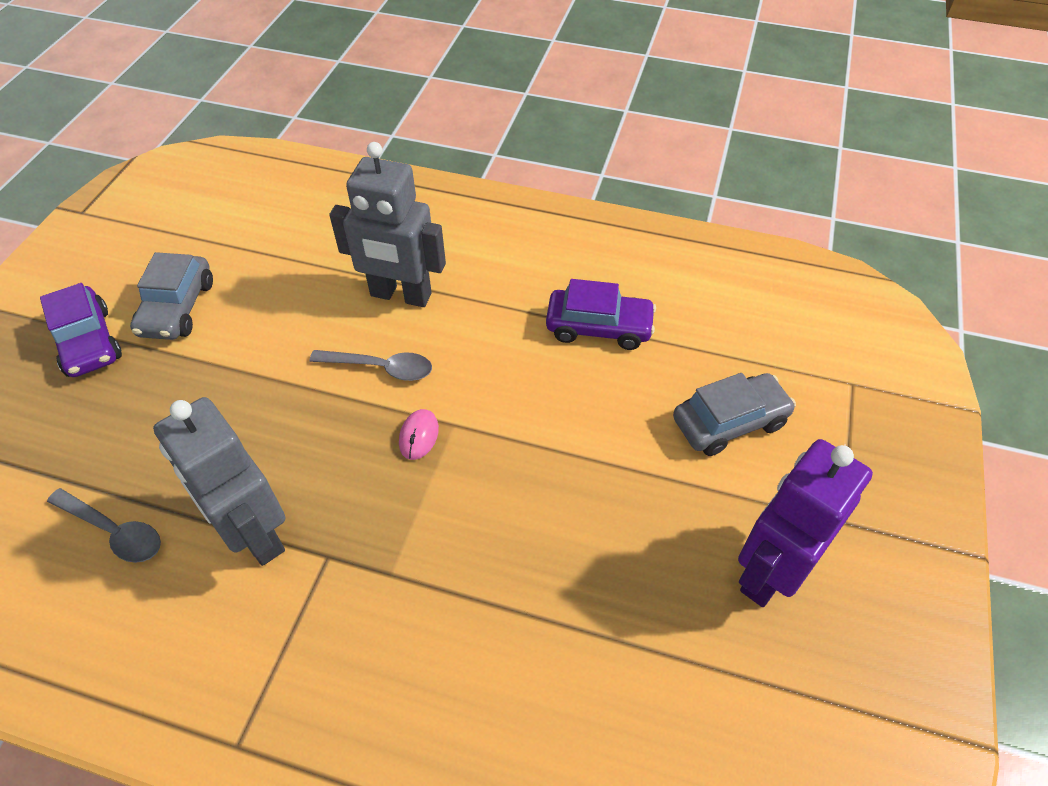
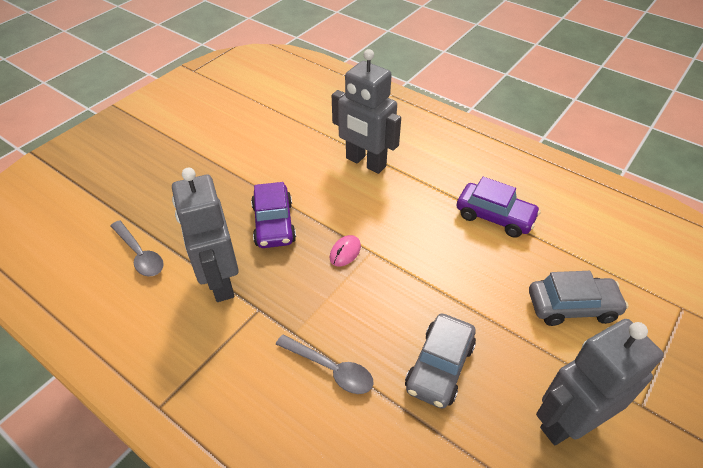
camera: 20 degrees right, 5 degrees down
(88, 342) = (168, 143): purple car -> purple car (274, 224)
(177, 308) = (226, 136): grey car -> grey car (439, 366)
(381, 368) = (336, 203): grey spoon -> grey spoon (331, 369)
(769, 572) = (568, 422): purple robot -> grey robot

